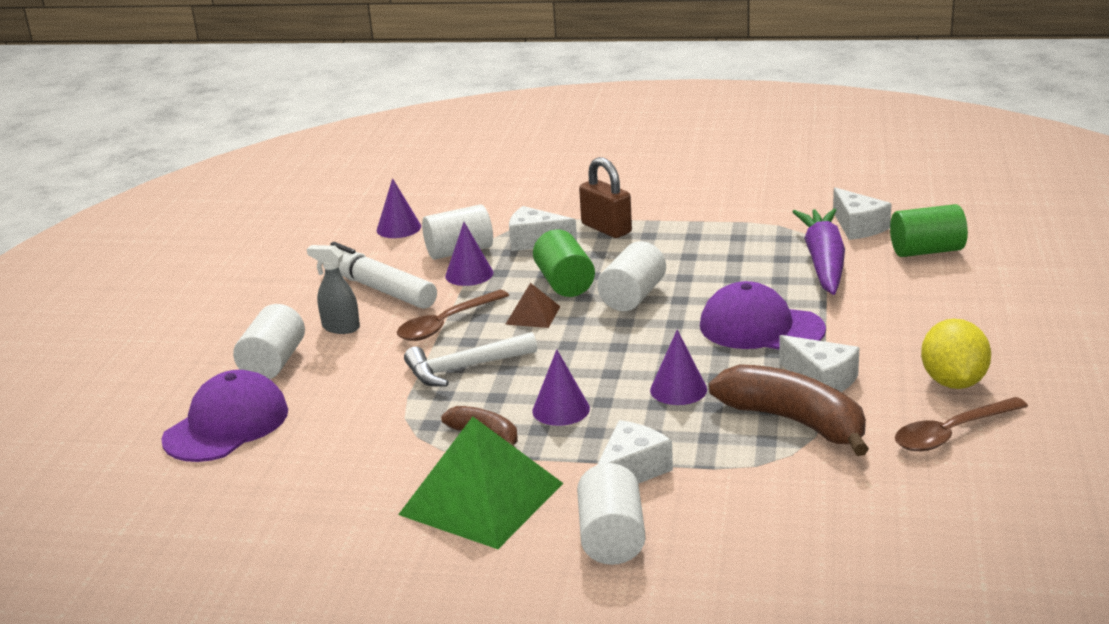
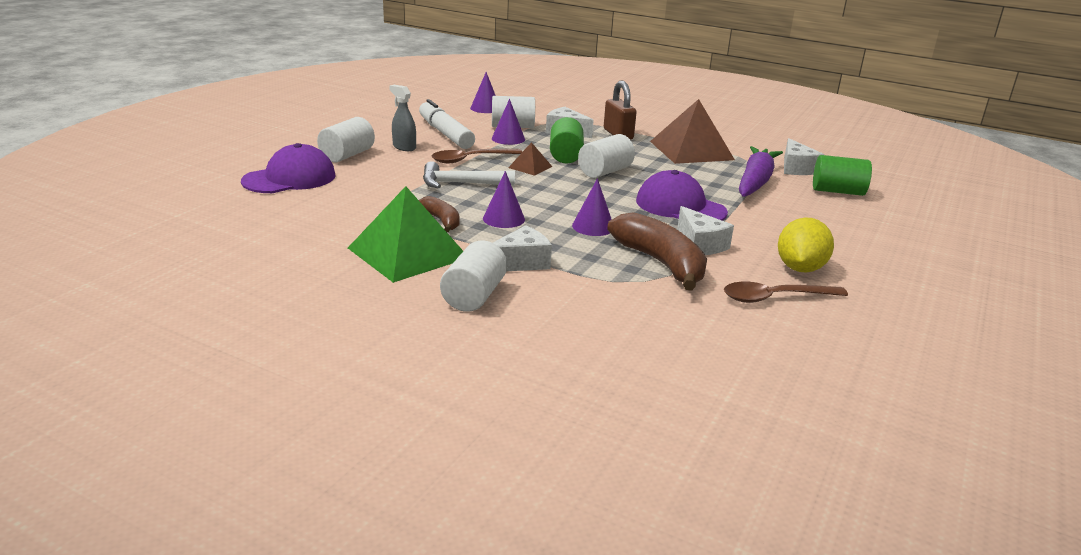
camera: 15 degrees right, 0 degrees up
(715, 231) = (691, 150): none -> brown pyramid

